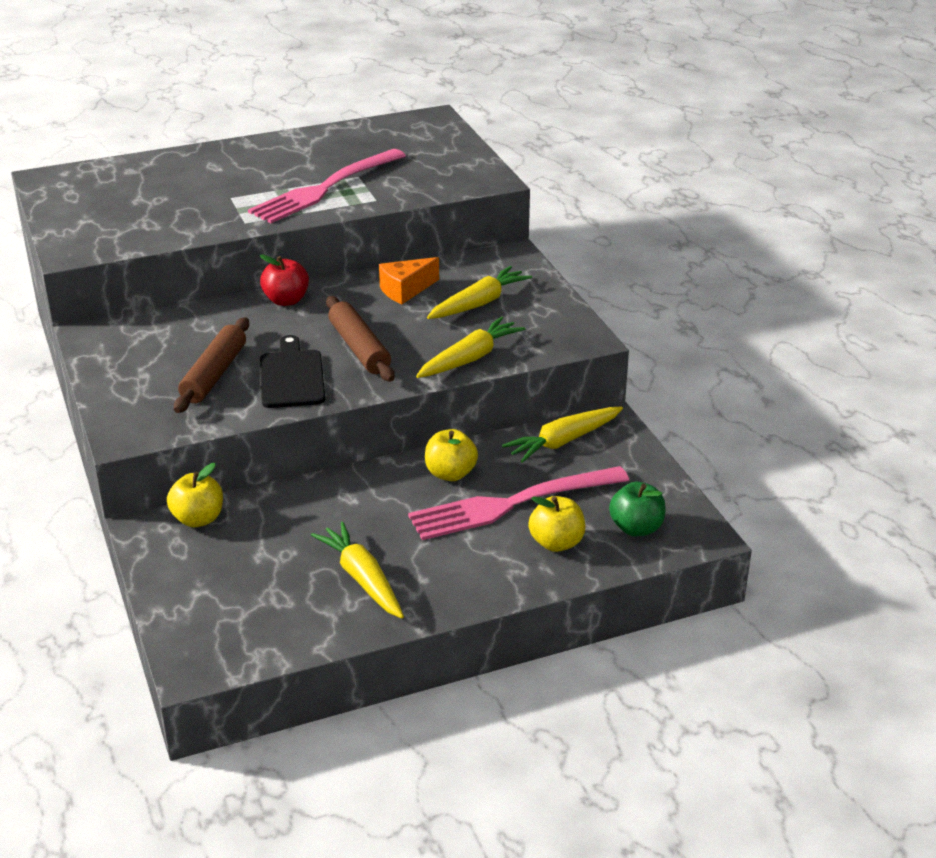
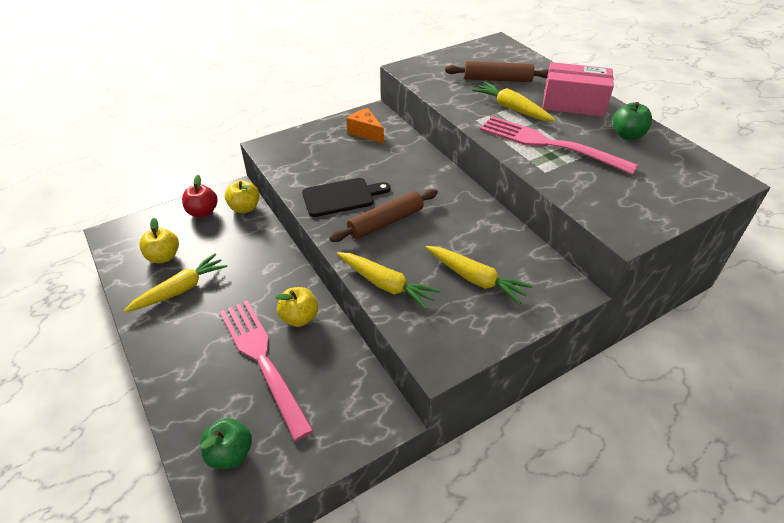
camera: 80 degrees right, 10 degrees up
(214, 374) = (338, 165): brown rolling pin -> brown rolling pin (497, 79)
(247, 160) = (573, 104): none -> pink box
(286, 300) = (441, 177): red apple -> red apple (203, 212)
(330, 145) = (627, 135): none -> green apple
(405, 290) = (479, 233): orange cheese -> orange cheese (365, 132)
(556, 543) = (212, 396): yellow apple -> yellow apple (163, 257)
(563, 441) = (351, 386): yellow carrot -> yellow carrot (512, 109)

